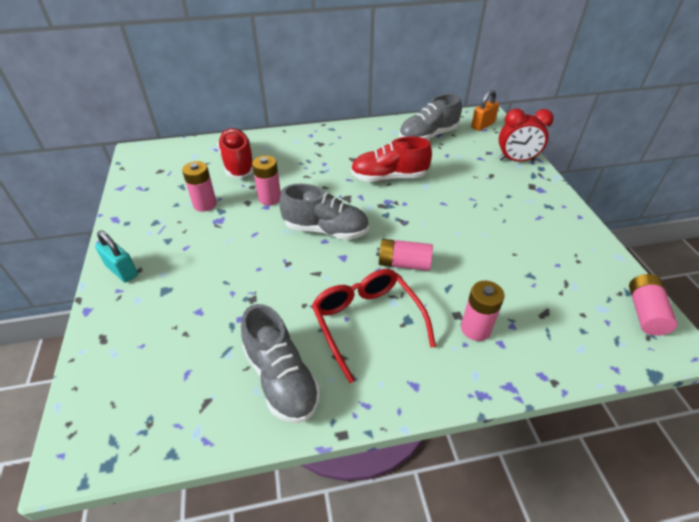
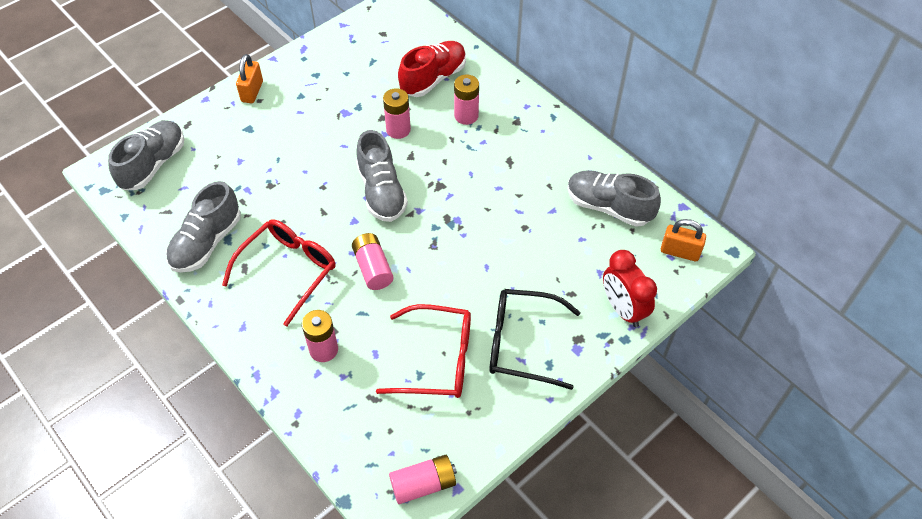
camera: 60 degrees right, 10 degrees up
(122, 271) = (252, 91): turquoise padlock -> orange padlock
(124, 392) = (153, 164): none -> grey shoe
(205, 204) = (359, 91): pink battery -> pink battery (466, 116)
(389, 177) = (498, 204): red shoe -> none
(520, 260) = (437, 360): none -> red glasses
(524, 211) = (522, 343): none -> black glasses

